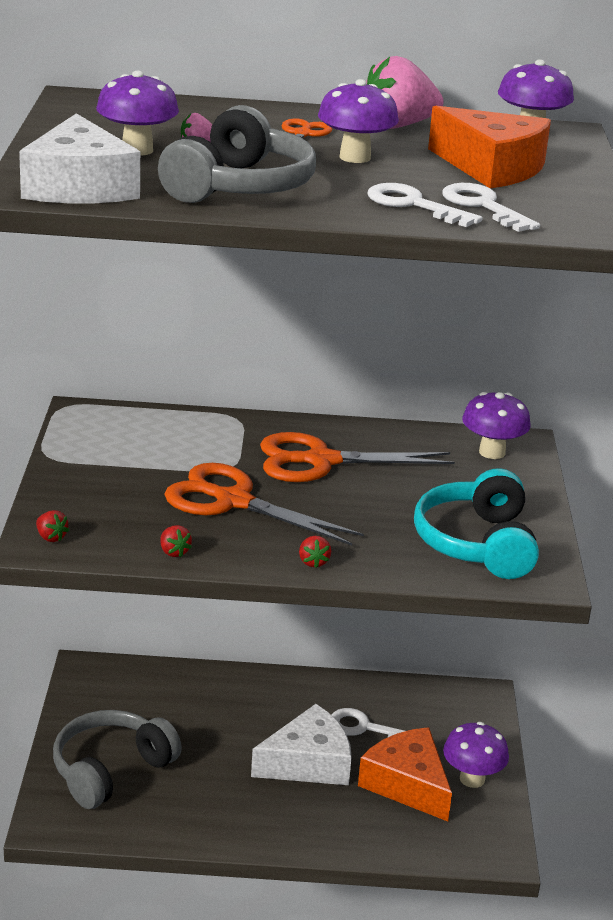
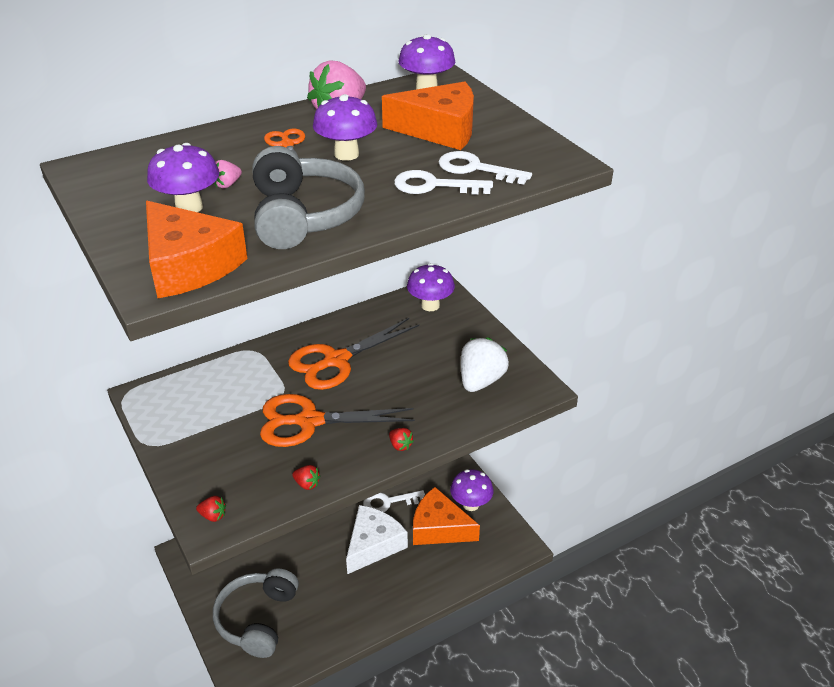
camera: 30 degrees left, 10 degrees up
(79, 186) = (189, 265): white cheese -> orange cheese
(477, 544) = (481, 381): turquoise headphones -> white strawberry

